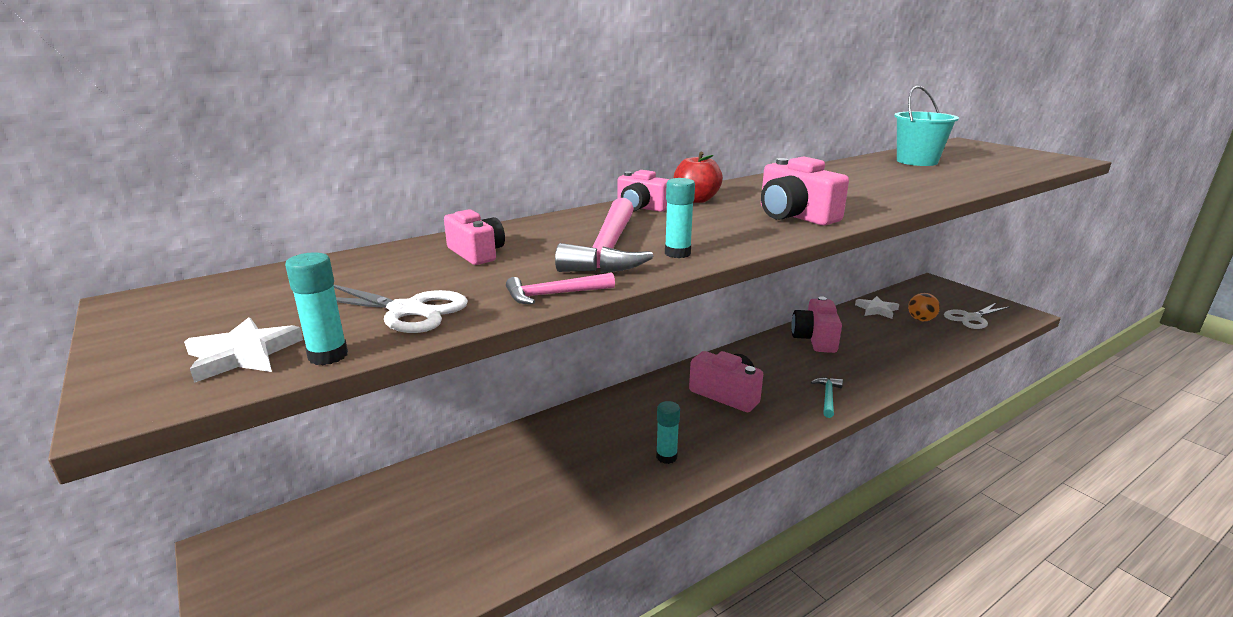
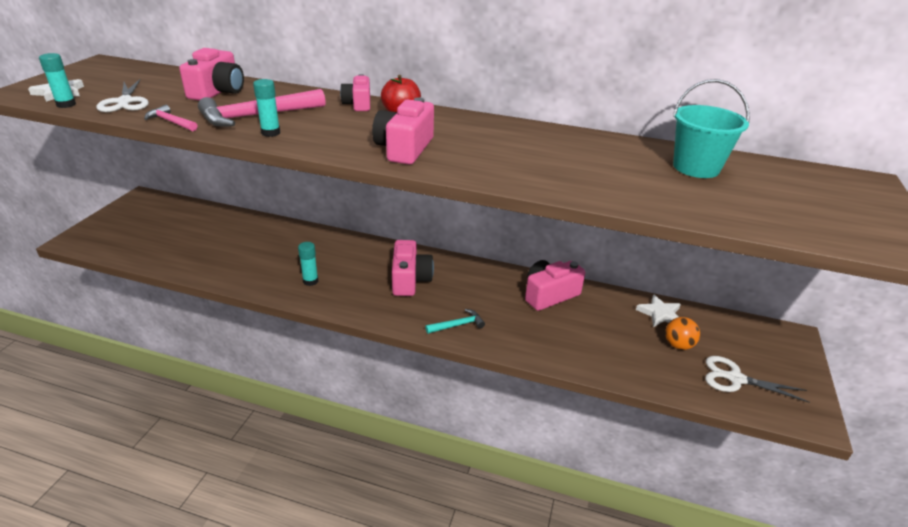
camera: 50 degrees right, 10 degrees up
(476, 253) = (218, 92): pink camera -> pink camera, size x1.50

